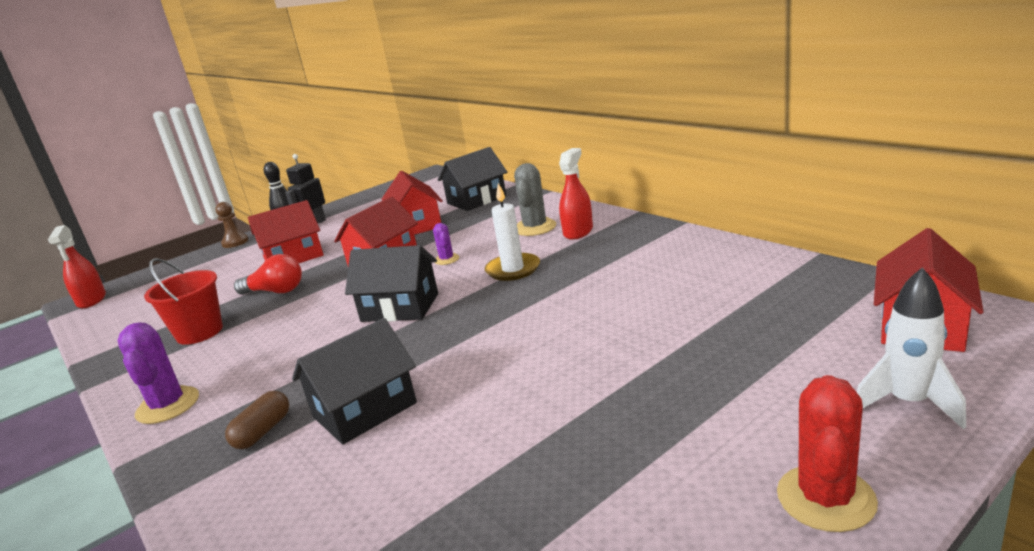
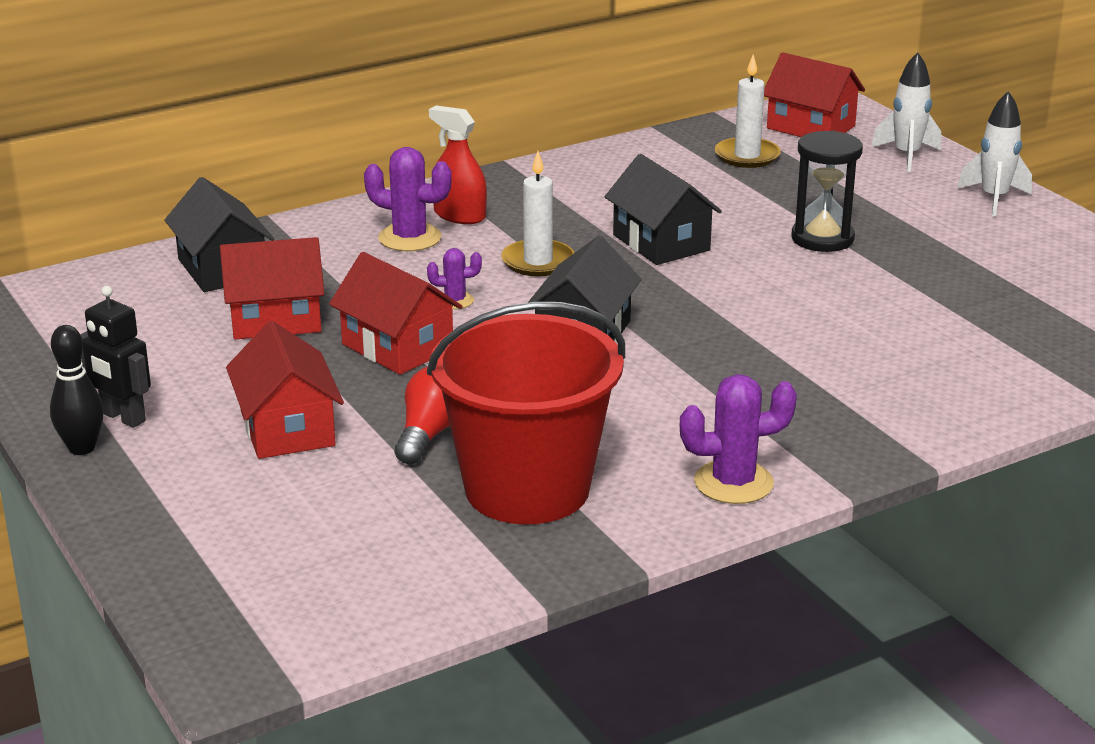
camera: 85 degrees left, 5 degrees up
(91, 300) = (249, 652): red spray bottle -> none
(199, 332) = (527, 489): red bucket -> red bucket, size x1.77
(235, 242) = (106, 505): brown pawn -> none
(263, 431) = (823, 409): brown capsule -> none
(364, 410) = (811, 353): black house -> black house (661, 243)
(535, 227) = (410, 238): grey cactus -> purple cactus
(614, 379) = (822, 238): none -> black hourglass
(793, 306) = (747, 156): none -> white candle
(826, 498) = (994, 199): red cactus -> white rocket

